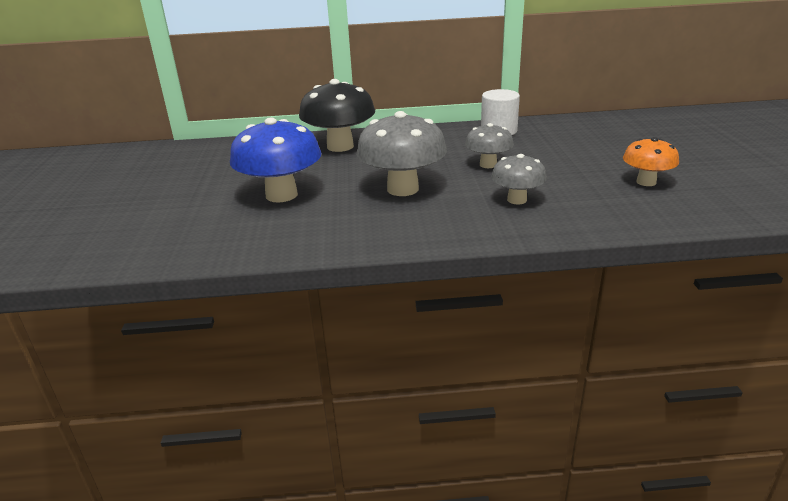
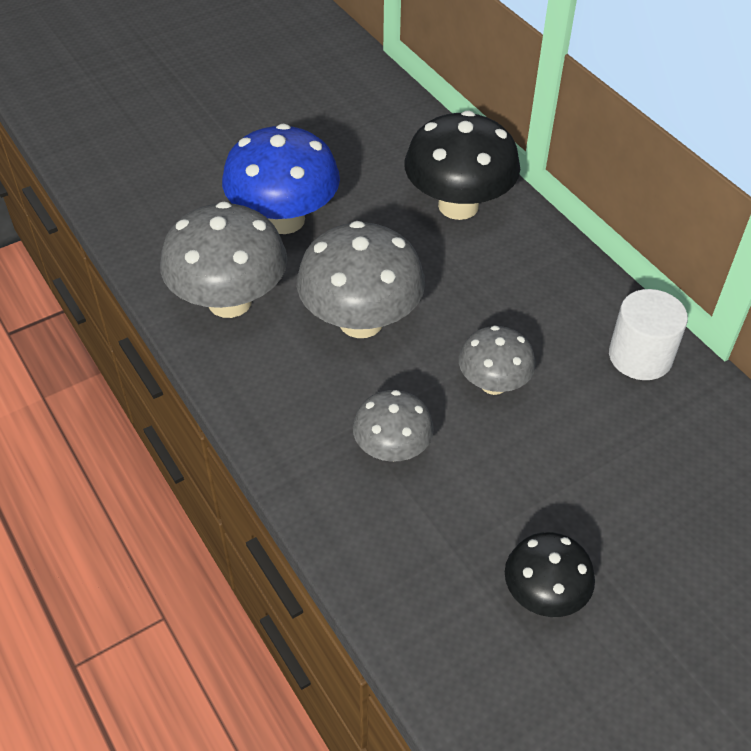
camera: 60 degrees right, 20 degrees up
(335, 227) = (229, 301): none -> grey mushroom
(646, 182) = (544, 595): orange mushroom -> black mushroom

